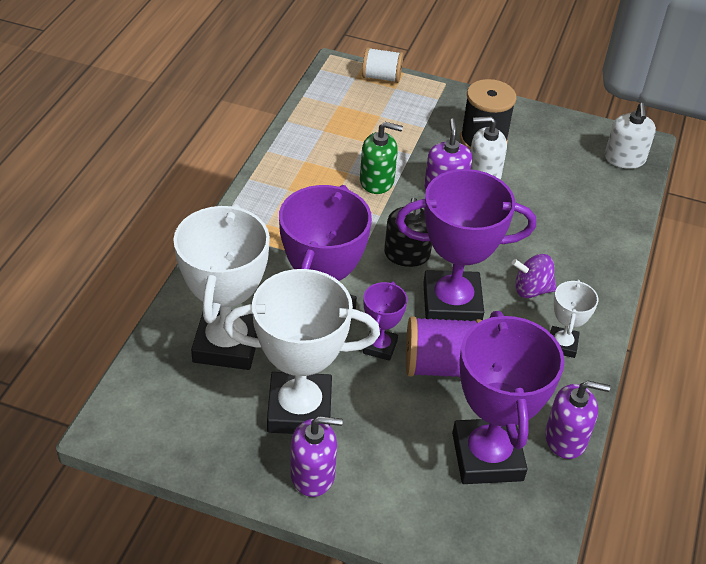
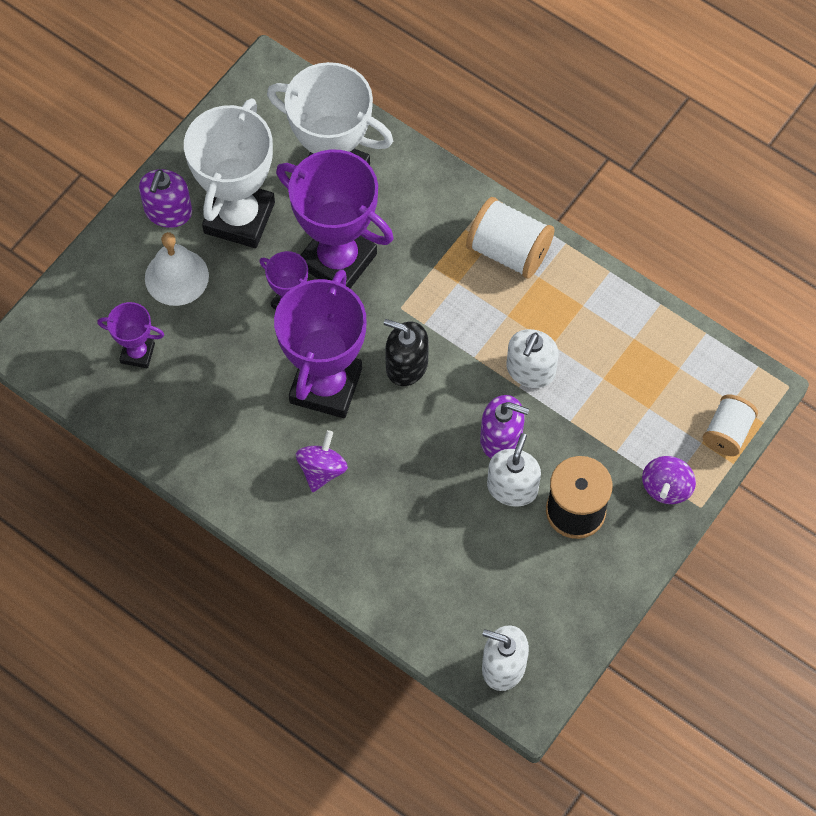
camera: 110 degrees right, 20 degrees up
(269, 210) = (508, 251): none -> white spool
(377, 181) = (530, 370): green soap dispenser -> white soap dispenser
(388, 446) = (176, 277): none -> white bell
(440, 100) = (666, 487): none -> purple spinning top
(441, 366) = (250, 349): purple spool -> none
(487, 456) = (137, 353): purple trophy -> purple trophy, size x0.49
(562, 345) = (241, 469): white trophy -> none
(566, 438) = (133, 427): purple soap dispenser -> none

